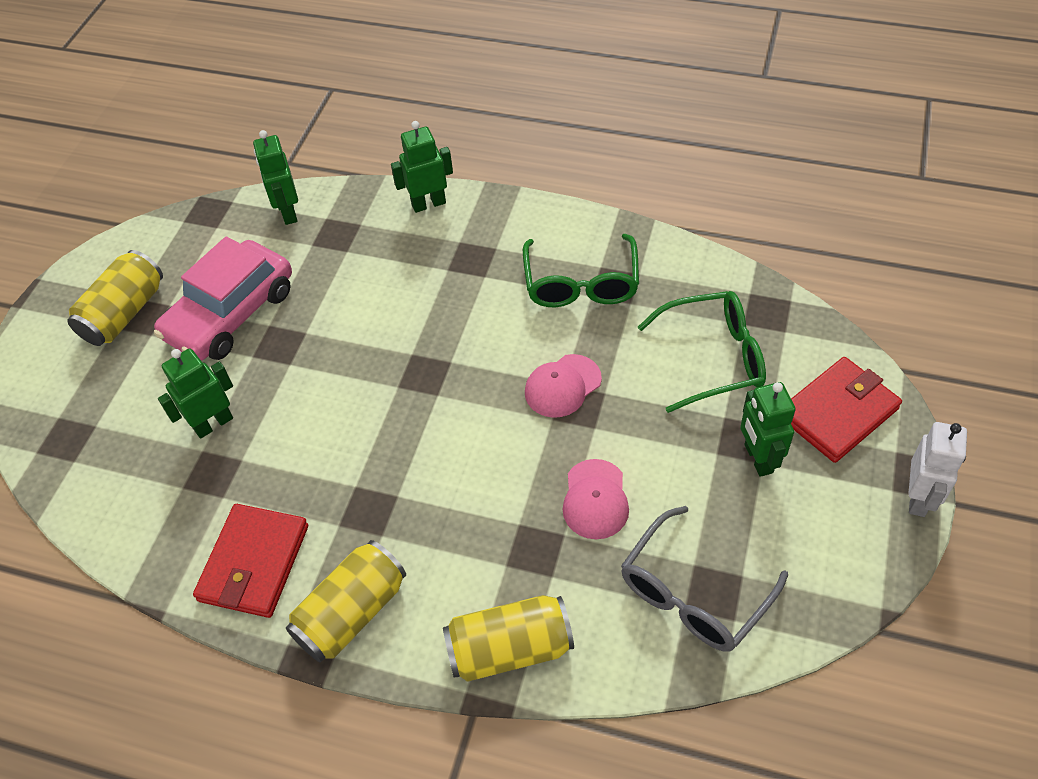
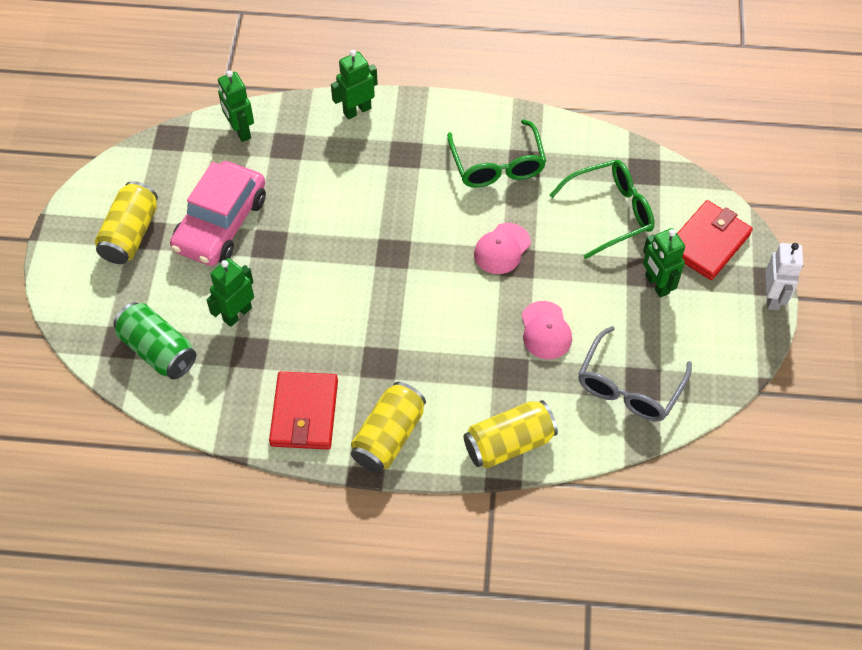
camera: 15 degrees left, 5 degrees up
(105, 455) = (158, 350): none -> green can

